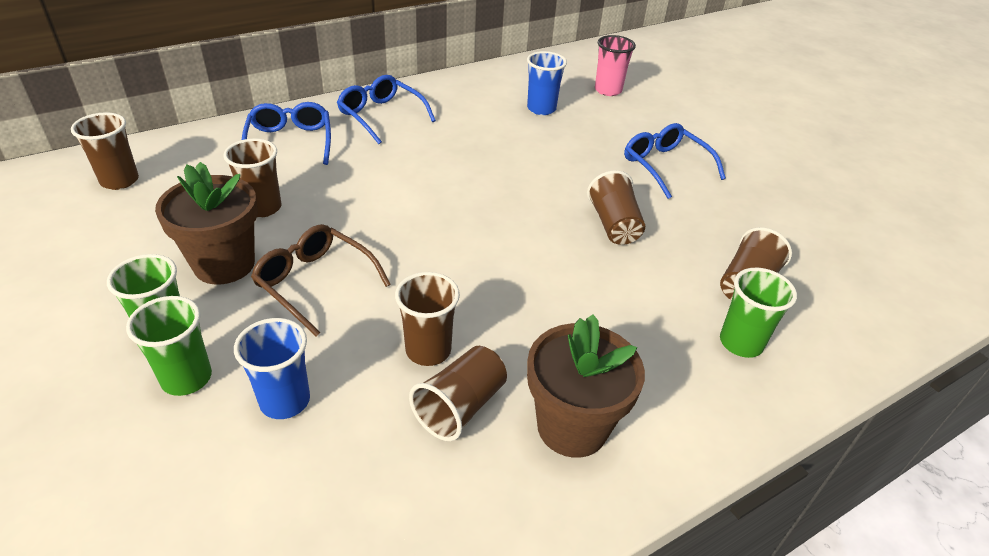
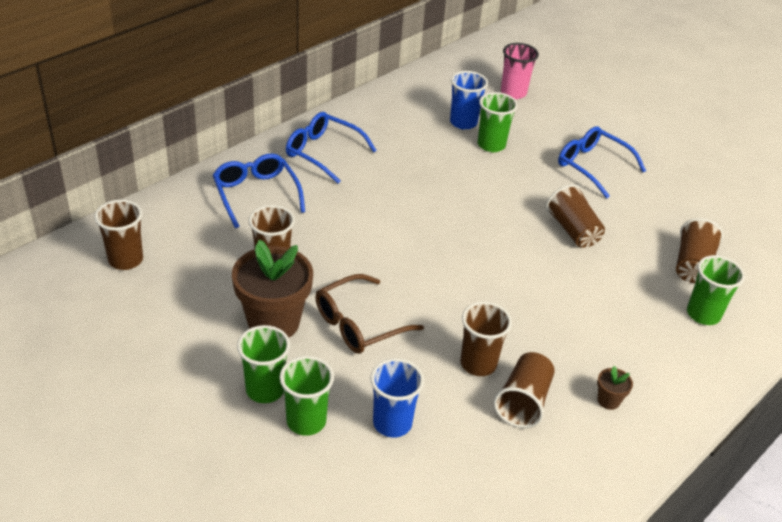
camera: 15 degrees left, 0 degrees up
(314, 282) = (358, 324): brown glasses -> brown glasses turned 60 degrees counterclockwise
(561, 132) = (491, 145): none -> green cup
(572, 427) = (608, 400): brown flower pot -> brown flower pot, size x0.42

